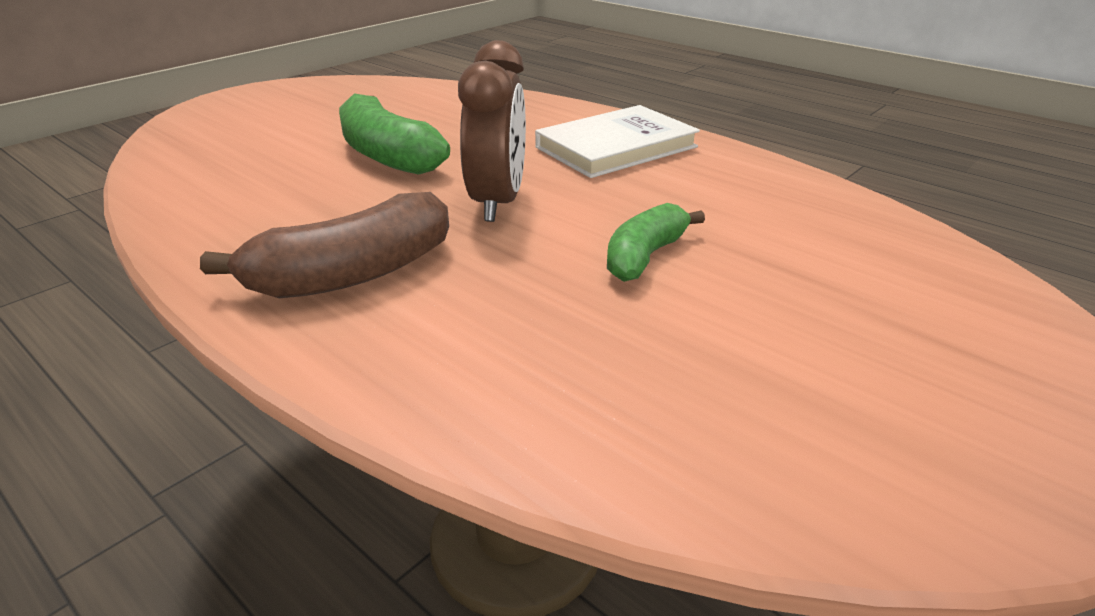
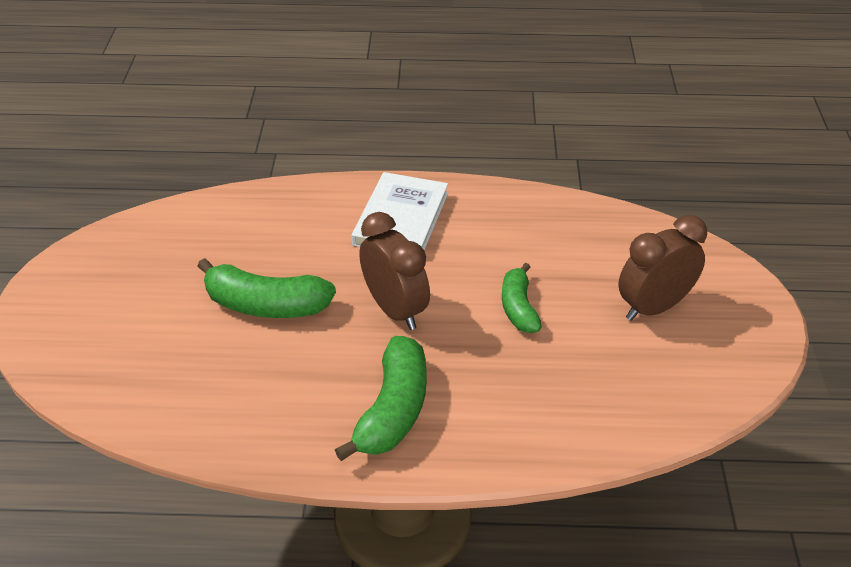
camera: 40 degrees left, 10 degrees up
(353, 274) = (393, 410): brown banana -> green banana
(861, 338) = (653, 307): none -> brown clock

